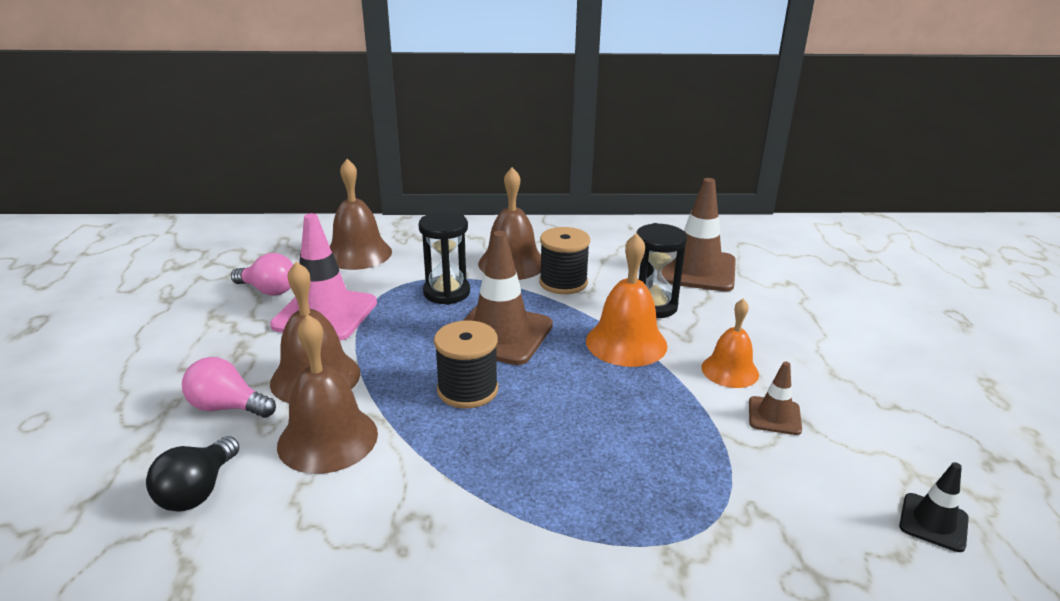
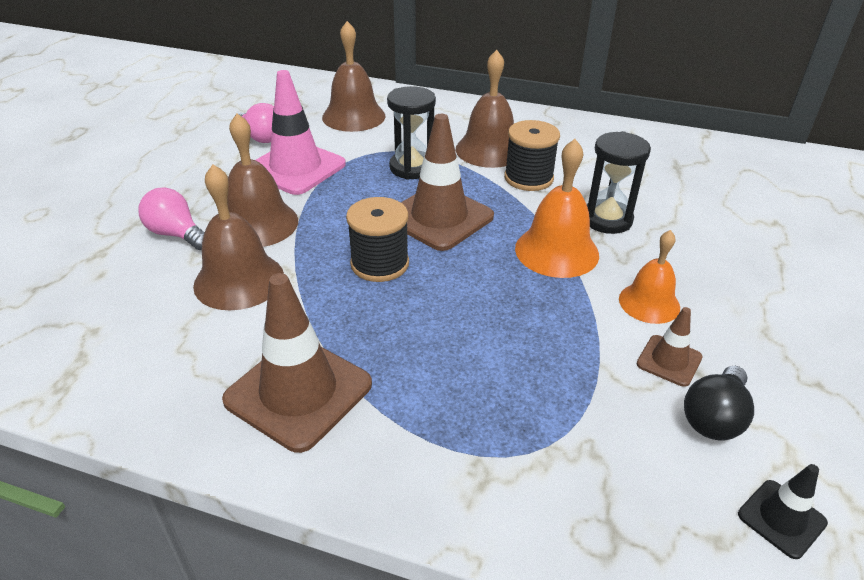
camera: 20 degrees right, 10 degrees up
(198, 491) = (119, 299): black light bulb -> black light bulb (714, 417)
(696, 270) = (677, 190): brown traffic cone -> brown traffic cone (298, 392)

